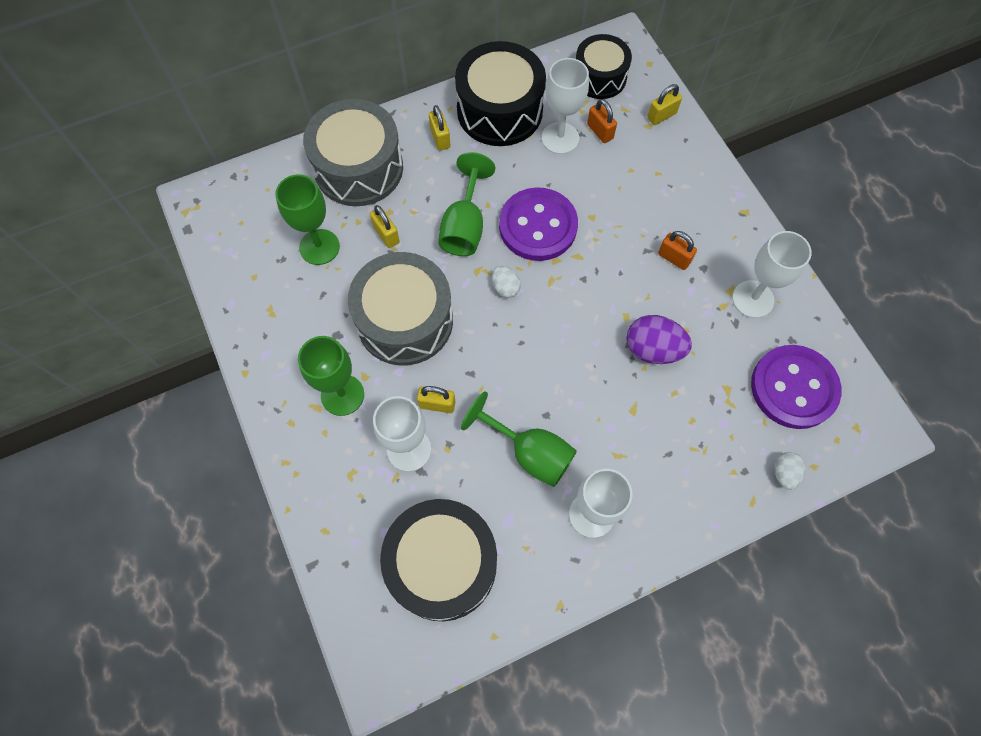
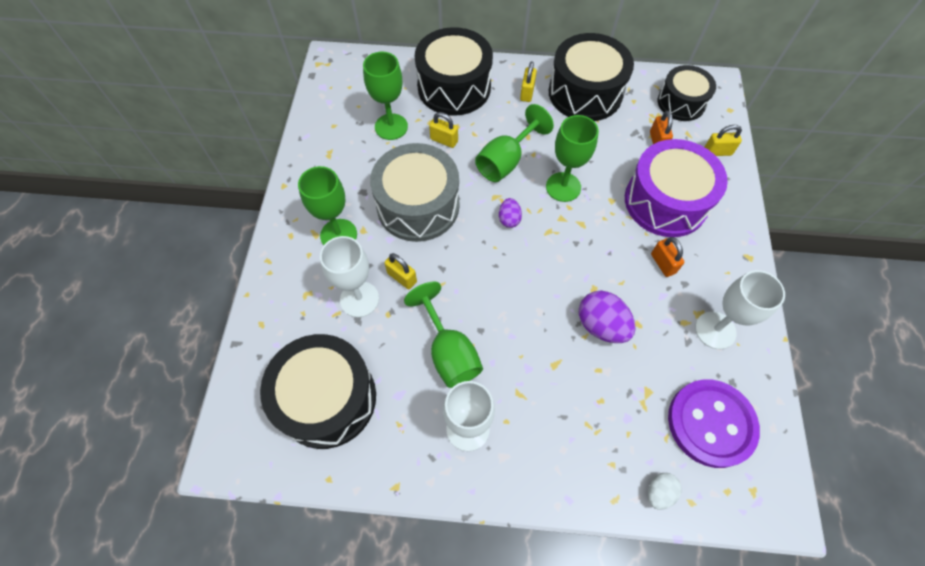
camera: 30 degrees right, 5 degrees down
(359, 168) = (454, 87): grey drum -> black drum
(386, 235) = (444, 140): yellow padlock -> yellow padlock turned 60 degrees counterclockwise
(505, 287) = (509, 219): white egg -> purple egg
(538, 226) = (563, 187): purple button -> green goblet
(560, 138) = (621, 132): white goblet -> none
(642, 193) = (665, 201): none -> purple drum

